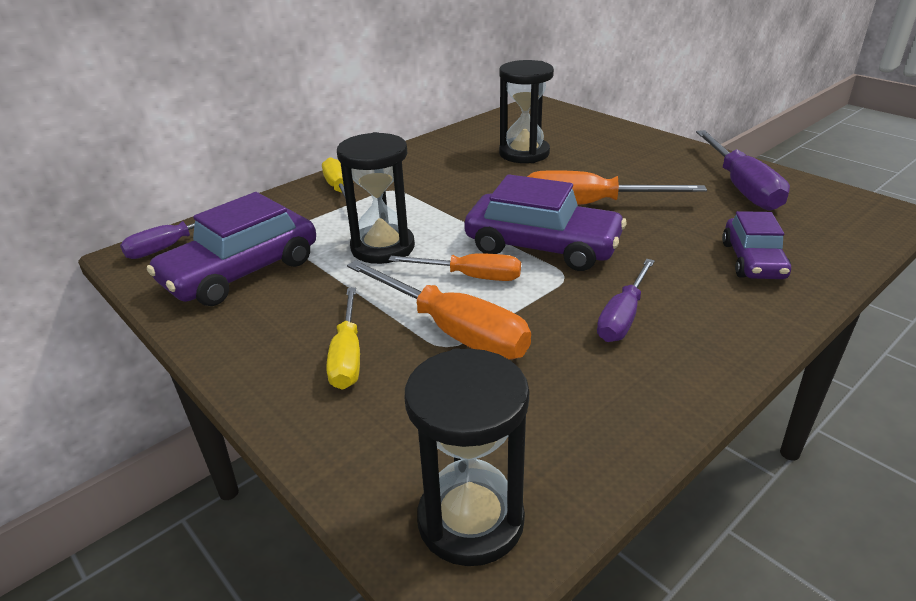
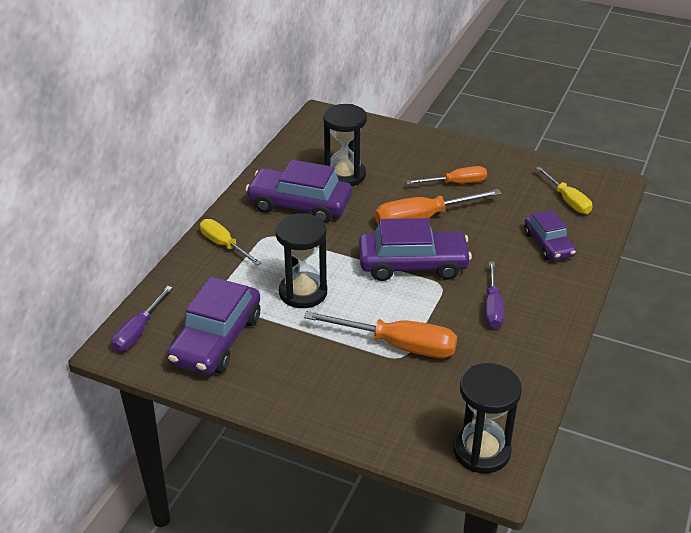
camera: 25 degrees left, 5 degrees up
(348, 356) = (346, 381): yellow screwdriver -> yellow screwdriver (567, 200)
(451, 170) = (299, 205): none -> purple car
(471, 276) = (381, 301): orange screwdriver -> orange screwdriver (456, 183)
(741, 187) = (516, 179): purple screwdriver -> none

